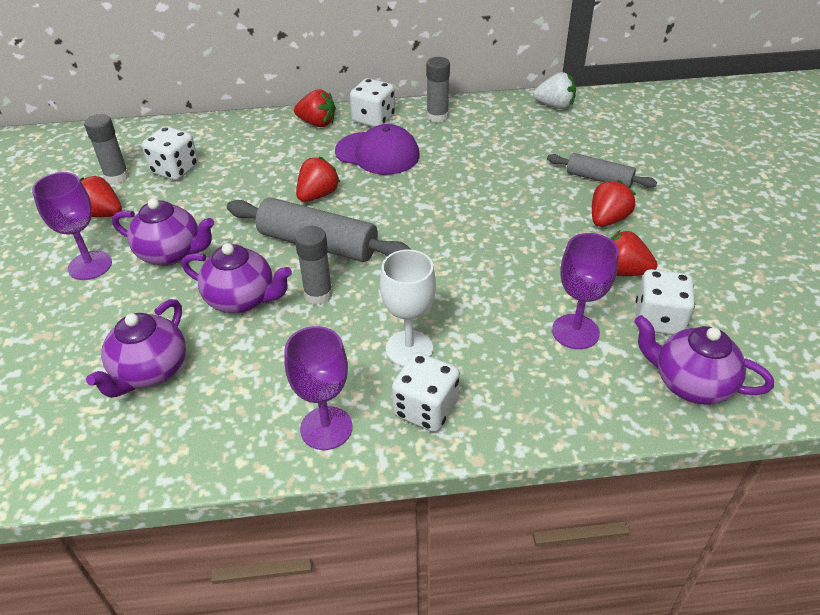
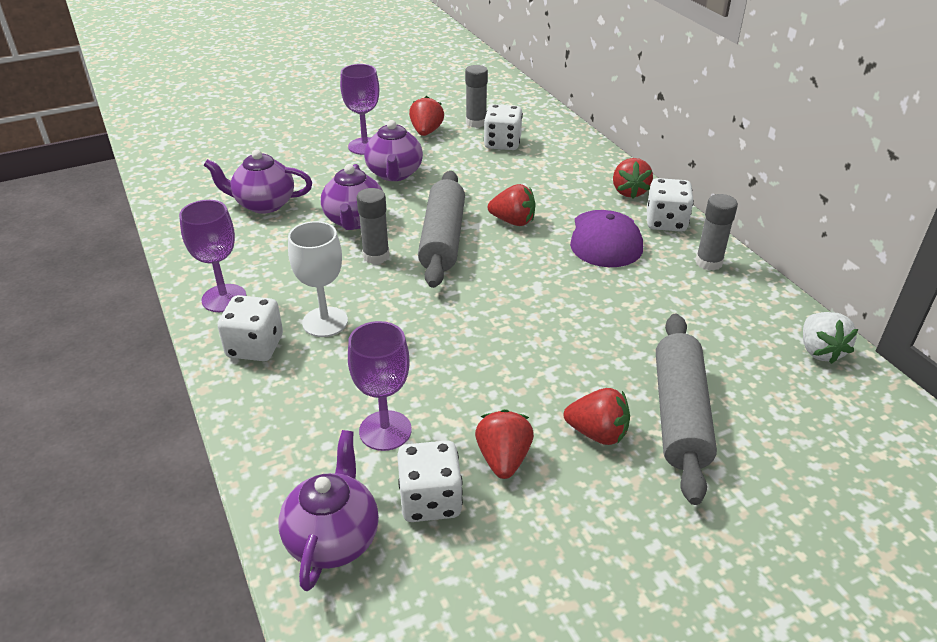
camera: 70 degrees right, 5 degrees down
(599, 179) = (679, 415): grey rolling pin -> grey rolling pin, size x1.68

